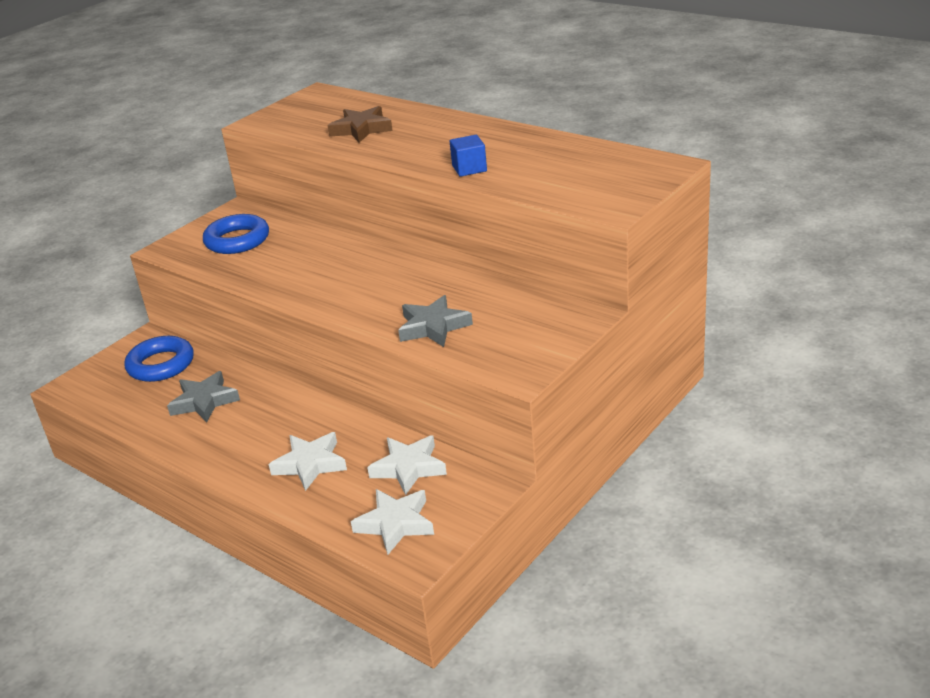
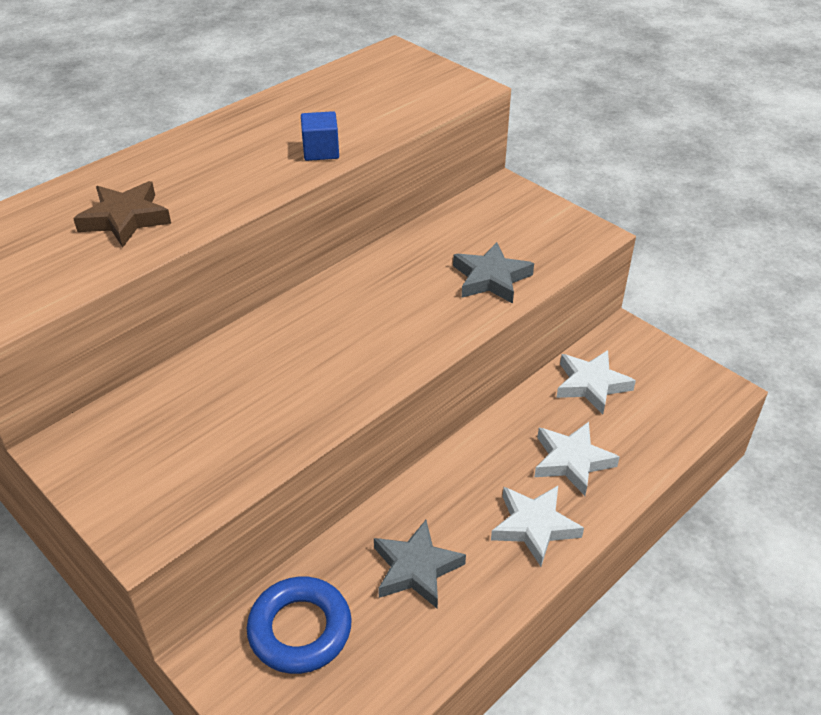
camera: 85 degrees left, 10 degrees up
(237, 240) = (174, 444): blue ring -> none
(395, 524) = (675, 400): white star -> white star (534, 526)

